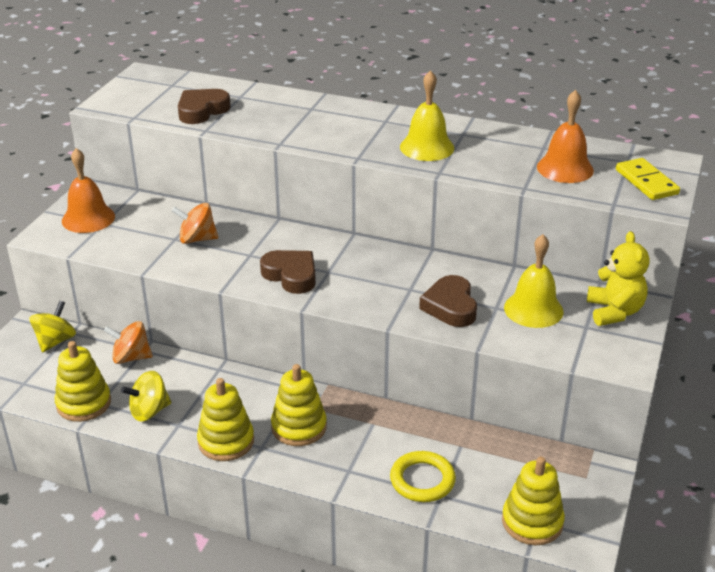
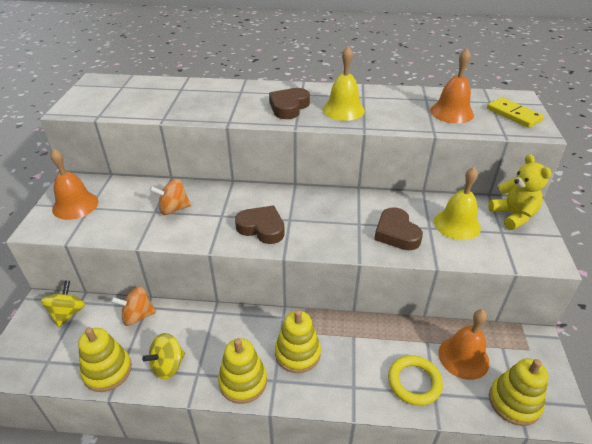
camera: 15 degrees left, 5 degrees up
(202, 111) = (154, 103): brown heart -> brown heart (289, 107)
(497, 468) = (463, 357): none -> orange bell

